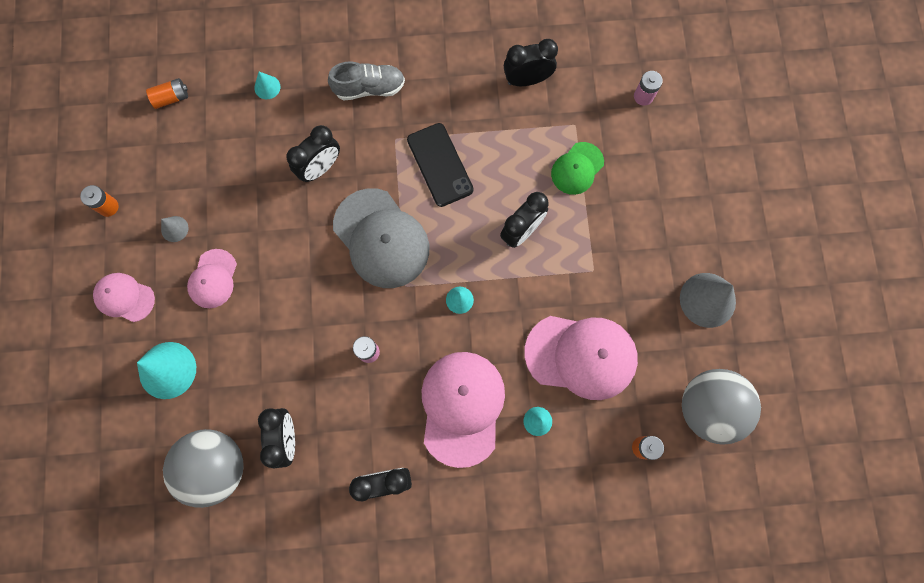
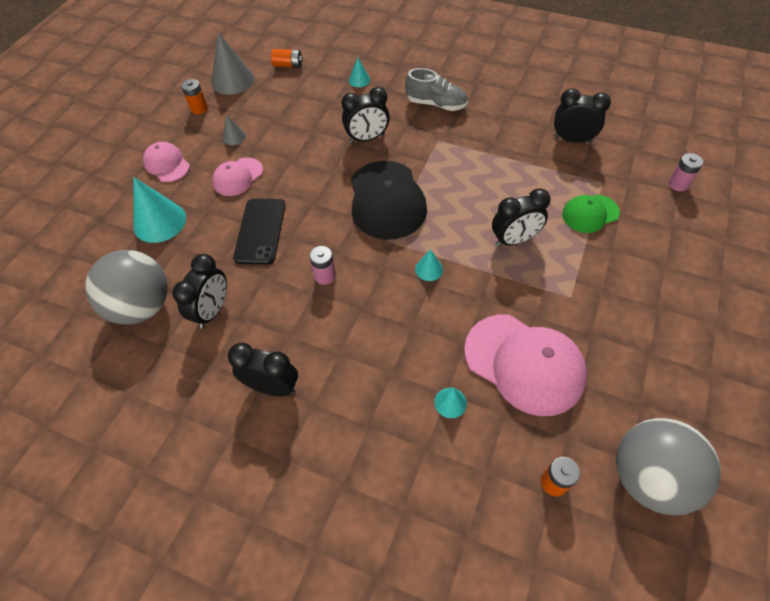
camera: 30 degrees right, 20 degrees down
(381, 238) = (387, 200): grey cap -> black cap
(440, 165) = (465, 169): black phone -> black phone (260, 231)
(462, 407) = (382, 356): pink cap -> none
(707, 300) = (686, 370): grey cone -> grey cone (232, 80)

